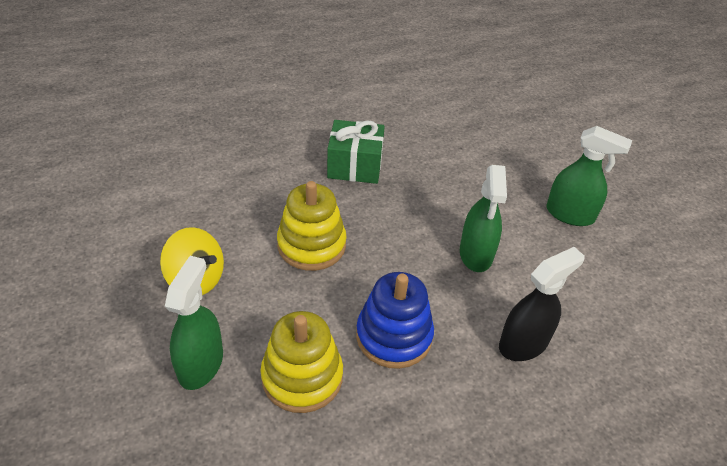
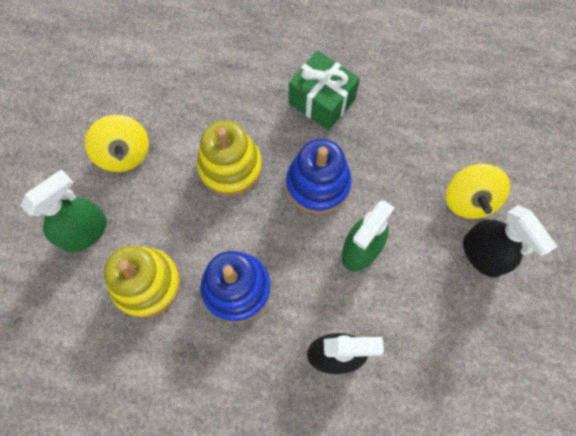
camera: 35 degrees right, 25 degrees up
(400, 224) = (318, 184): none -> blue stacking toy
(527, 184) = (469, 200): none -> yellow spinning top
(570, 214) = (483, 255): green spray bottle -> black spray bottle

